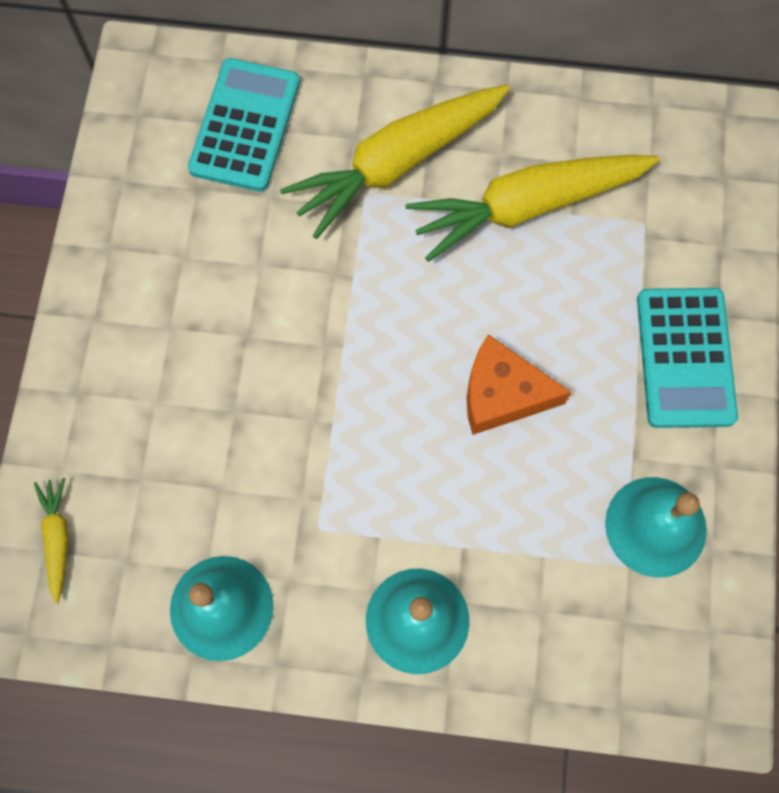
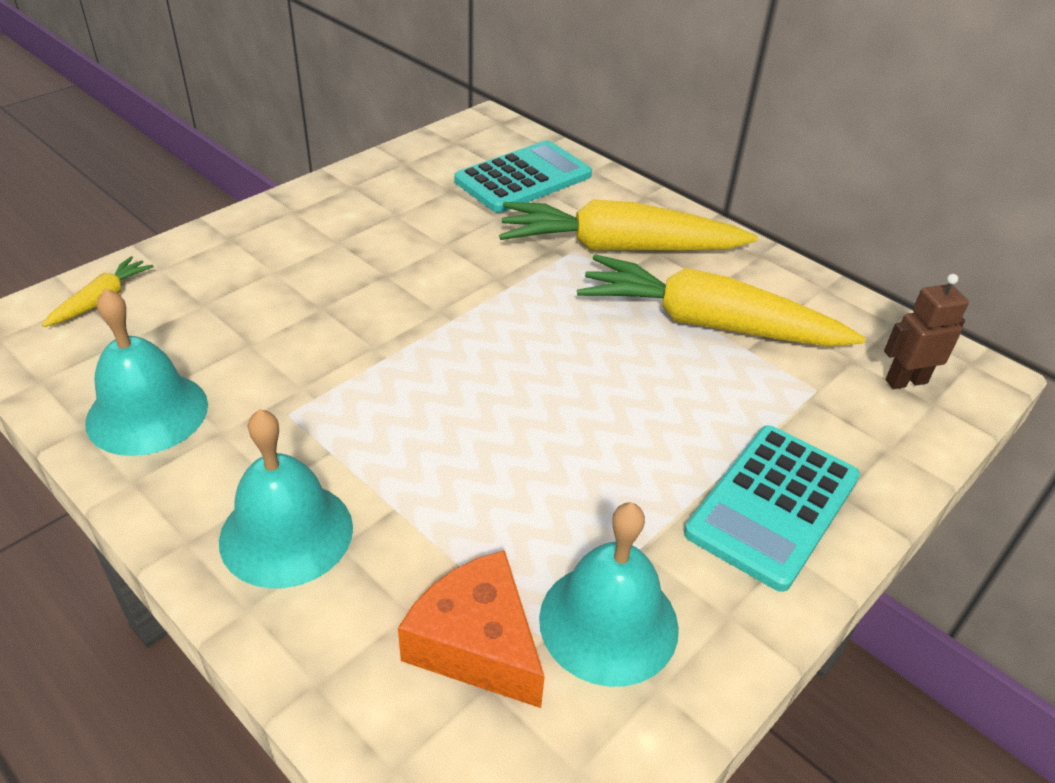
camera: 35 degrees right, 30 degrees down
(502, 394) = (555, 424): orange cheese -> orange cheese (476, 644)
(695, 167) = (905, 381): none -> brown robot

